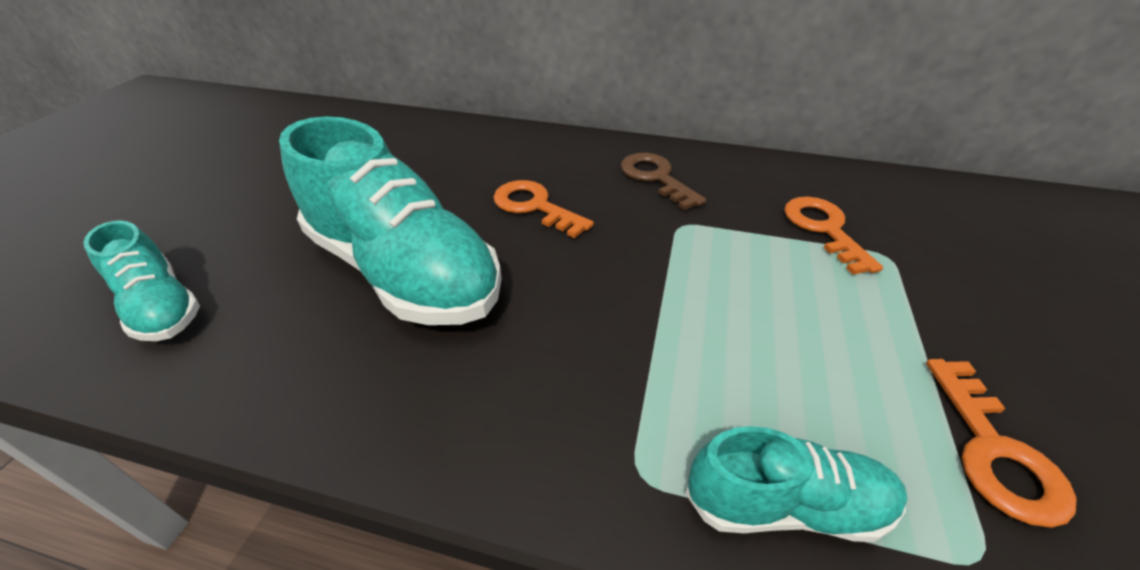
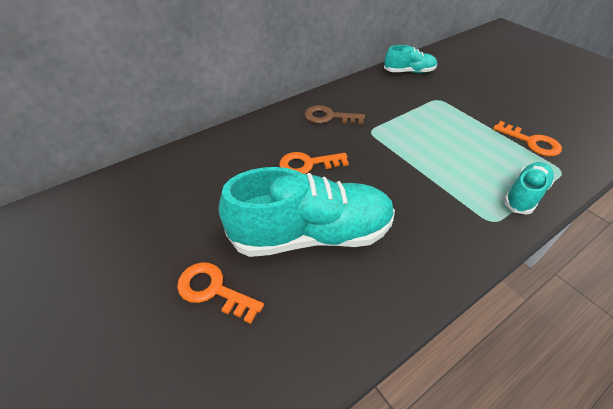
camera: 50 degrees left, 5 degrees up
(161, 307) = (234, 360): turquoise shoe -> turquoise shoe (409, 72)
(824, 229) = (410, 101): orange key -> orange key (213, 290)

